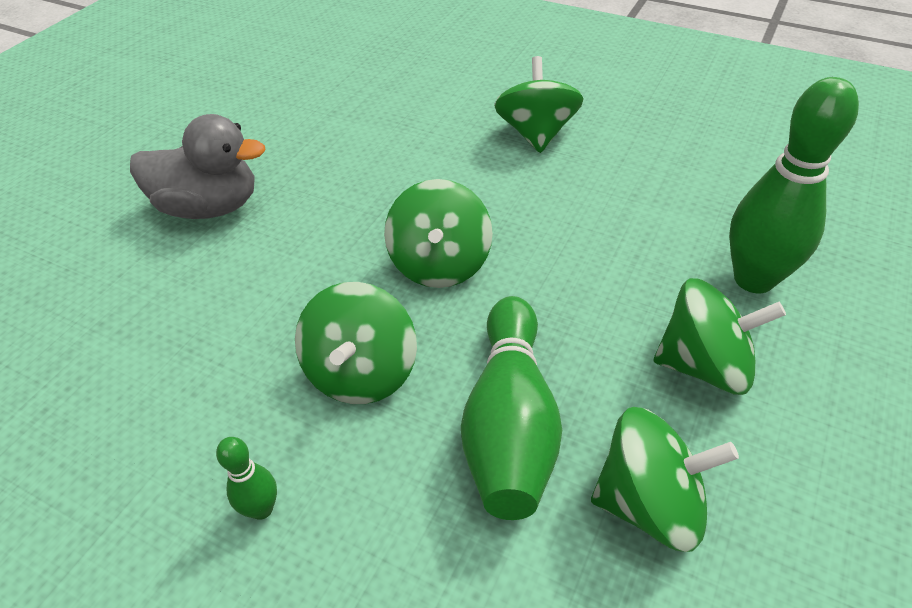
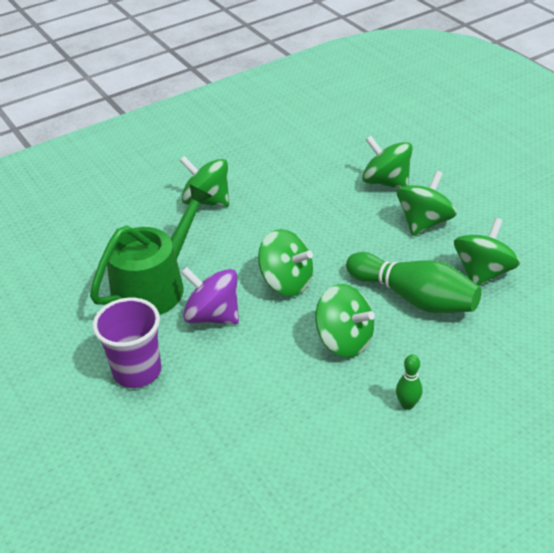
camera: 60 degrees left, 5 degrees down
(210, 207) = (137, 371): grey duck -> purple cup
(334, 225) = (212, 315): none -> purple spinning top
(356, 160) = (155, 285): none -> green watering can
(753, 279) = (386, 182): green bowling pin -> green spinning top

